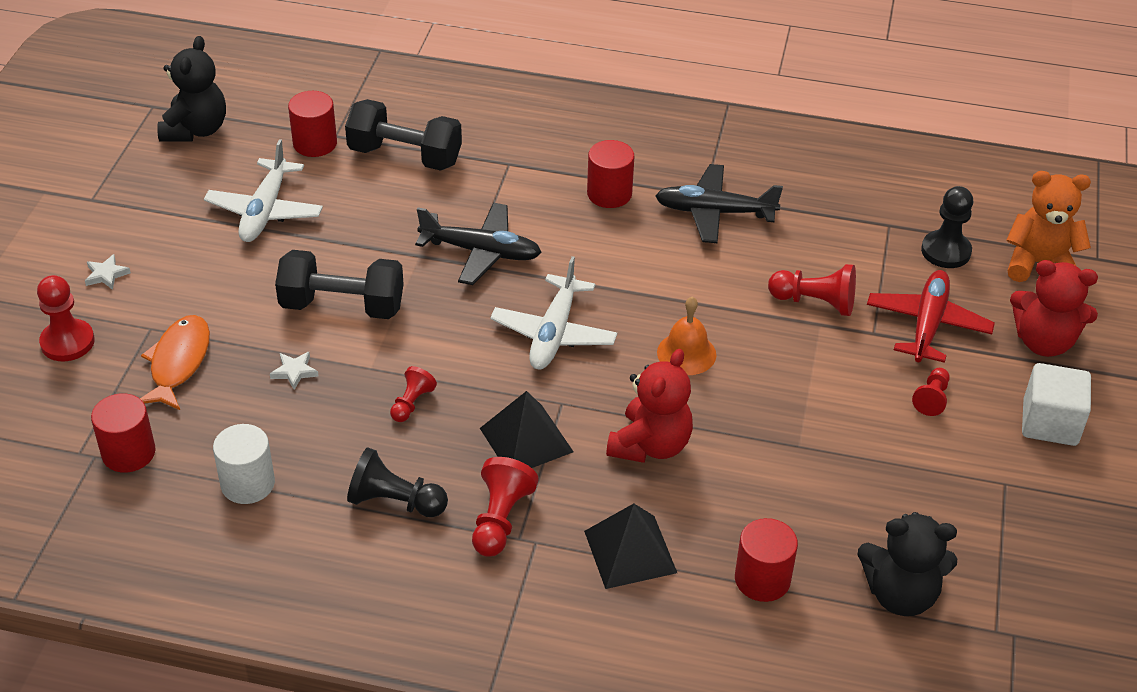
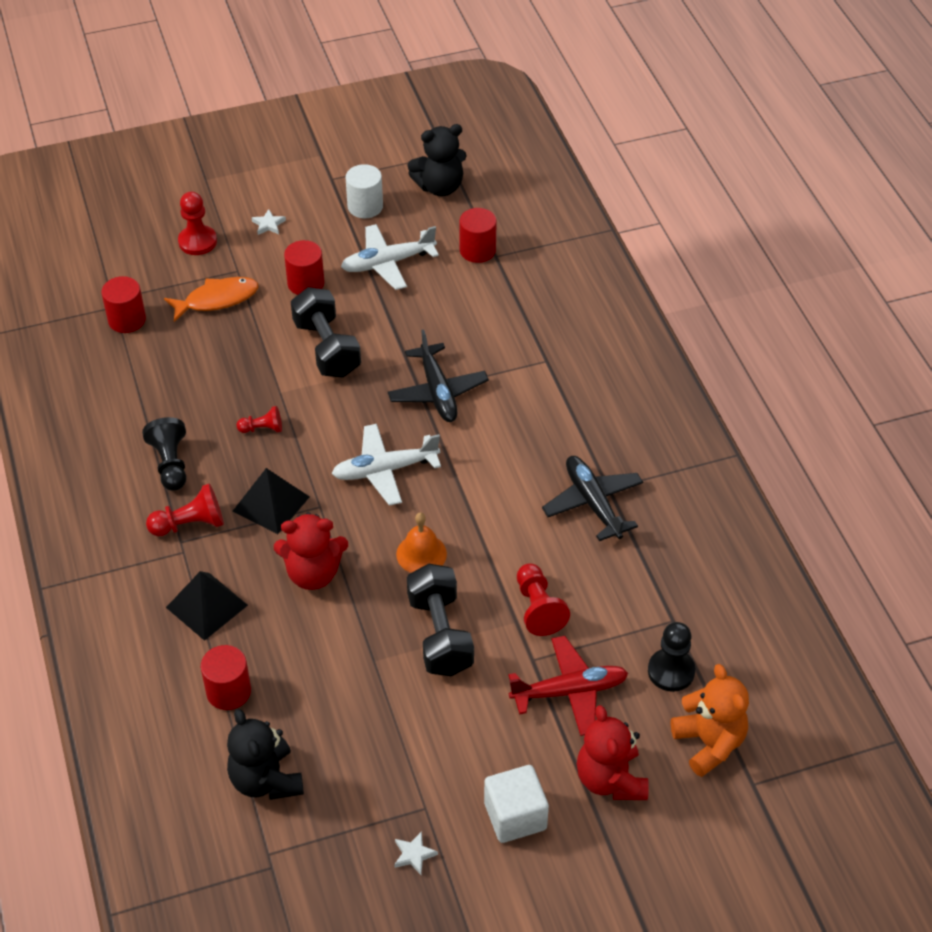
camera: 60 degrees right, 5 degrees up
(248, 484) = (138, 386): white cylinder -> white cylinder (365, 206)
(294, 372) = (249, 357): white star -> white star (414, 854)
(405, 156) = (505, 302): black dumbbell -> black dumbbell (440, 635)
(609, 194) = (561, 432): red cylinder -> red cylinder (306, 283)
(931, 398) = (485, 725): red pawn -> none

